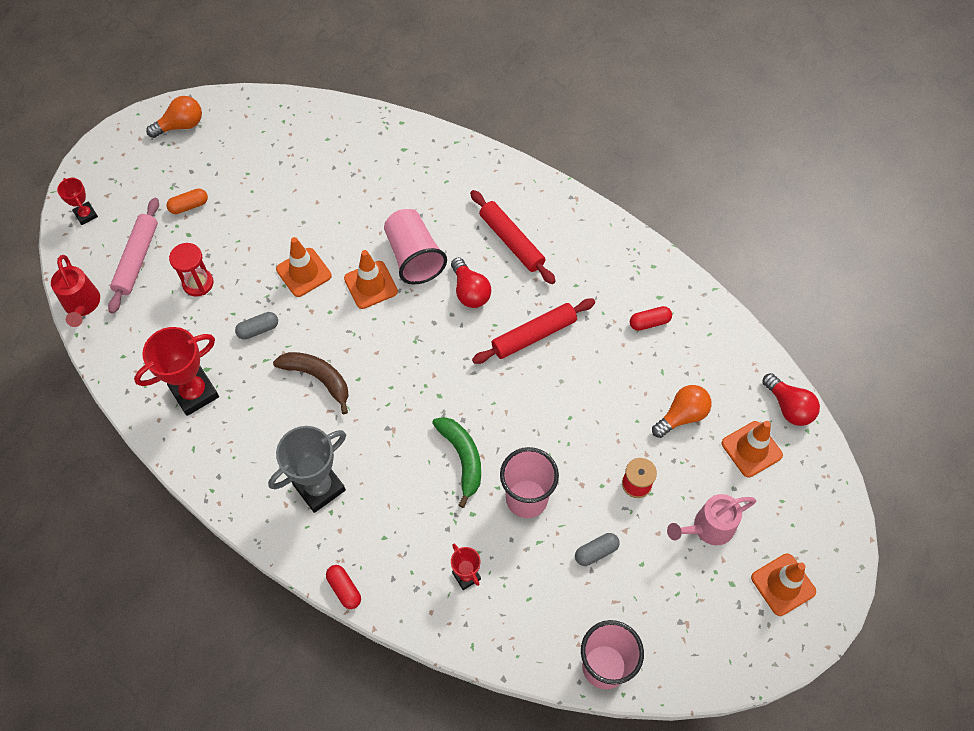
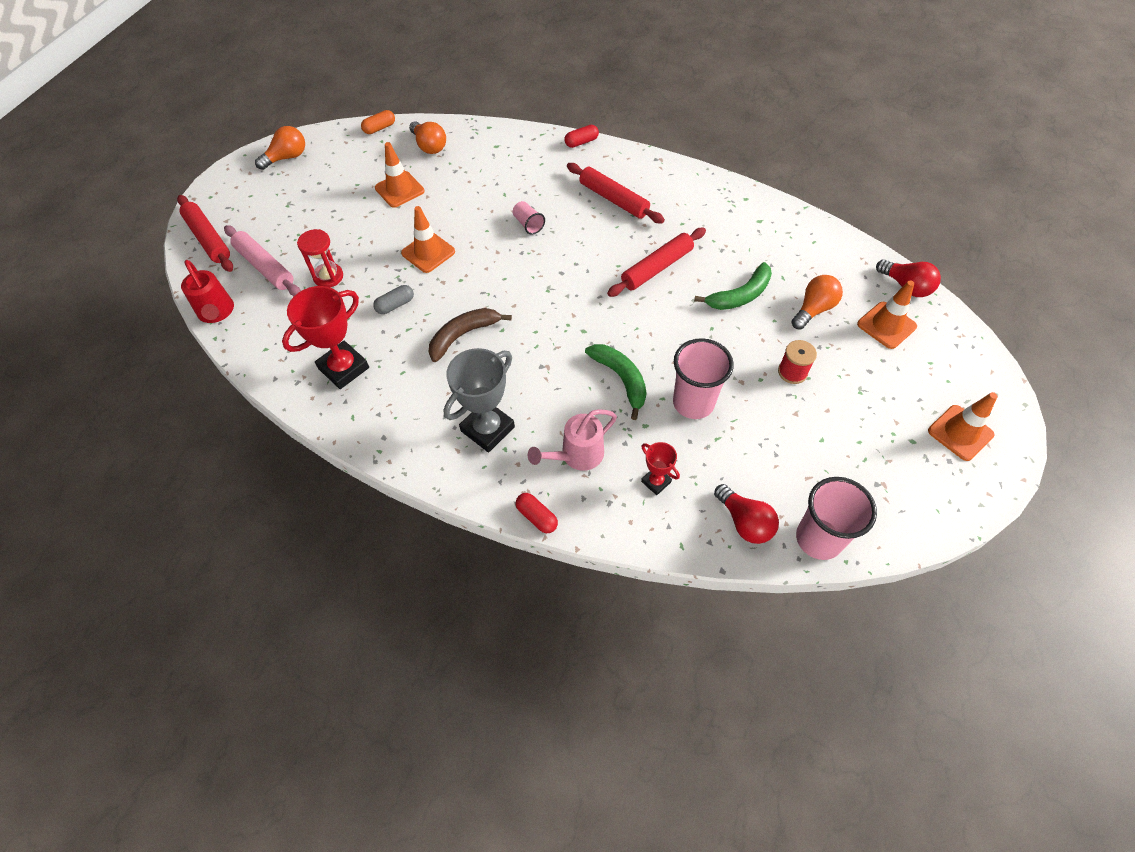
camera: 10 degrees left, 5 degrees down
(86, 215) = (208, 239): red trophy -> red rolling pin
(137, 259) = (265, 266): pink rolling pin -> pink rolling pin turned 45 degrees counterclockwise
(189, 206) = (307, 217): orange capsule -> orange capsule (379, 128)
(318, 378) = (463, 335): brown banana -> brown banana turned 60 degrees counterclockwise
(332, 137) = (429, 146): none -> orange light bulb
(371, 285) = (494, 252): orange traffic cone -> orange traffic cone (399, 189)
(414, 256) = (528, 224): pink cup -> pink cup, size x0.50
(470, 291) = (587, 243): red light bulb -> red light bulb (744, 522)
(596, 552) = (775, 437): grey capsule -> none
(611, 385) = (740, 295): none -> green banana
(649, 322) = (757, 241): red capsule -> red capsule (581, 142)
(708, 528) = (872, 397): pink watering can -> pink watering can (576, 455)

